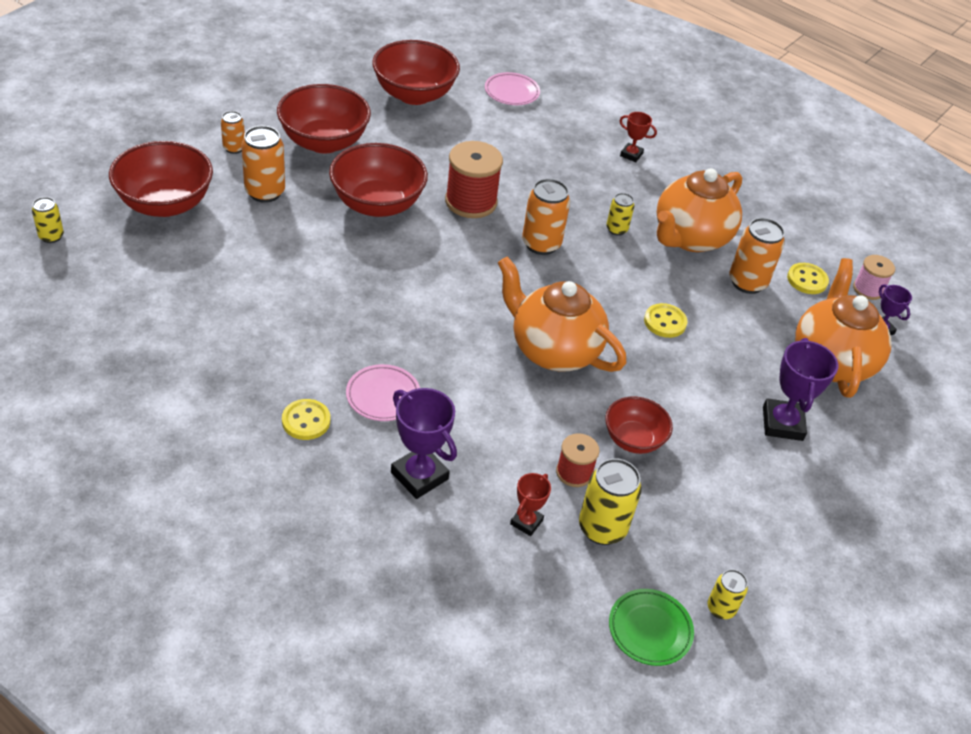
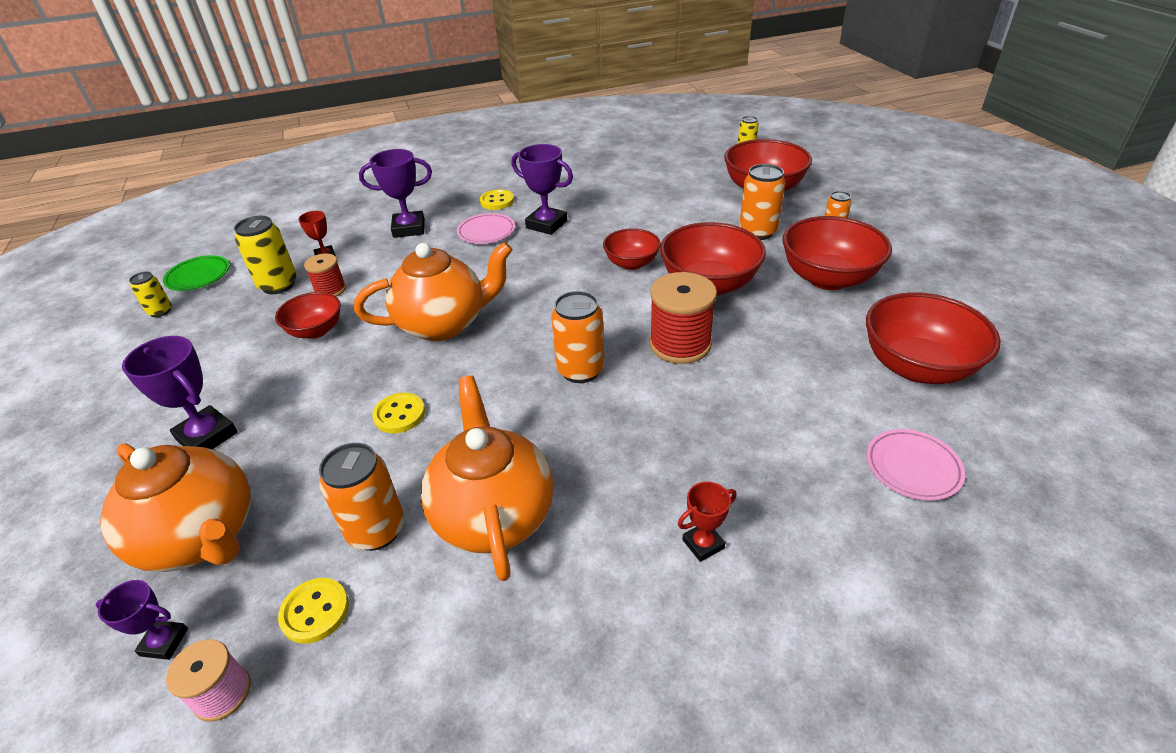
camera: 130 degrees right, 5 degrees down
(336, 350) = (546, 224): none -> purple trophy
(374, 260) = (631, 263): none -> red bowl
(616, 229) = (560, 445): yellow can -> none

